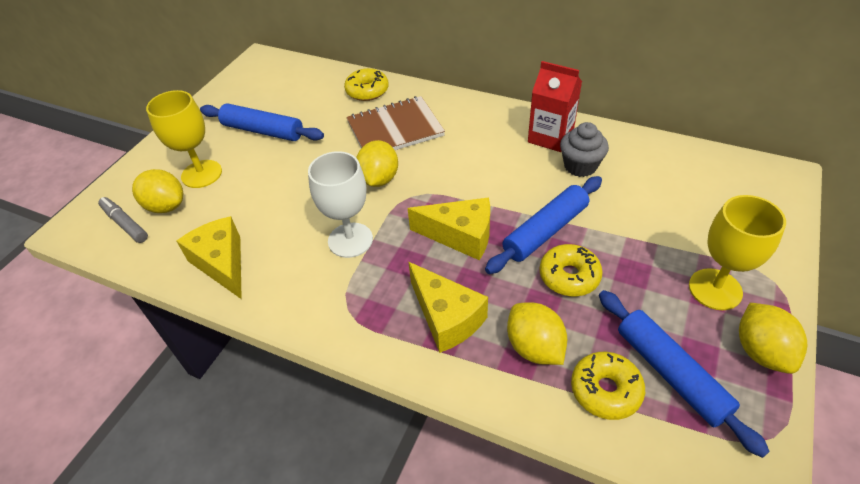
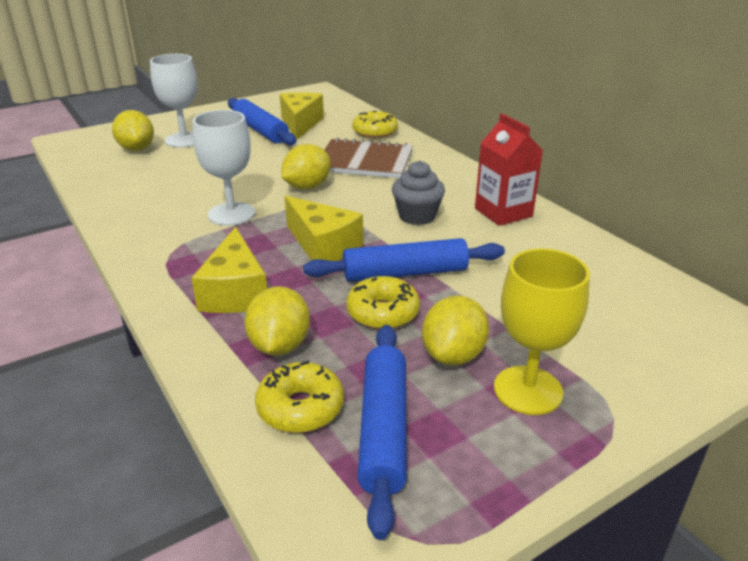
camera: 30 degrees right, 15 degrees down
(125, 224) = (99, 149): grey marker -> none
(201, 174) = (184, 140): yellow goblet -> white goblet
(222, 263) = (125, 192): yellow cheese -> yellow cheese (300, 124)
(580, 166) = (506, 242): grey cupcake -> grey cupcake (417, 216)
(761, 351) = (513, 465): yellow lemon -> yellow lemon (453, 355)

